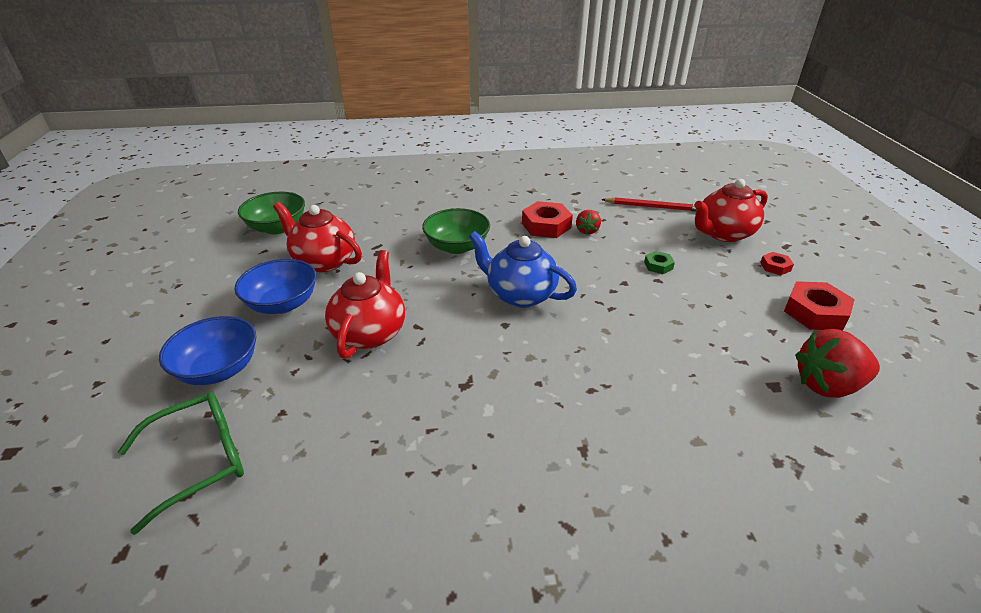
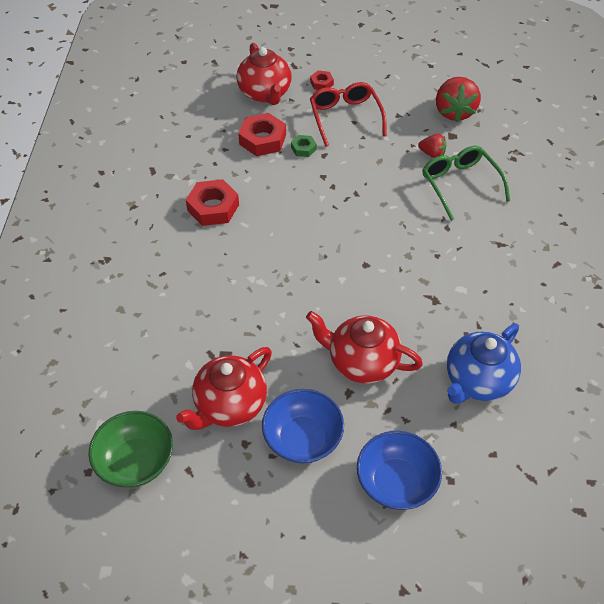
camera: 80 degrees left, 15 degrees up
(199, 460) = (501, 477): green glasses -> green glasses (460, 184)
(457, 247) = (233, 284): green bowl -> none
(520, 295) = (326, 248): blue teapot -> blue teapot (477, 381)
(587, 231) = (232, 180): red strawberry -> red strawberry (432, 154)
(653, 207) = (203, 122): red pencil -> none
(731, 289) = (345, 117): none -> red glasses
(815, 312) = (381, 86): red nut -> red nut (262, 139)

